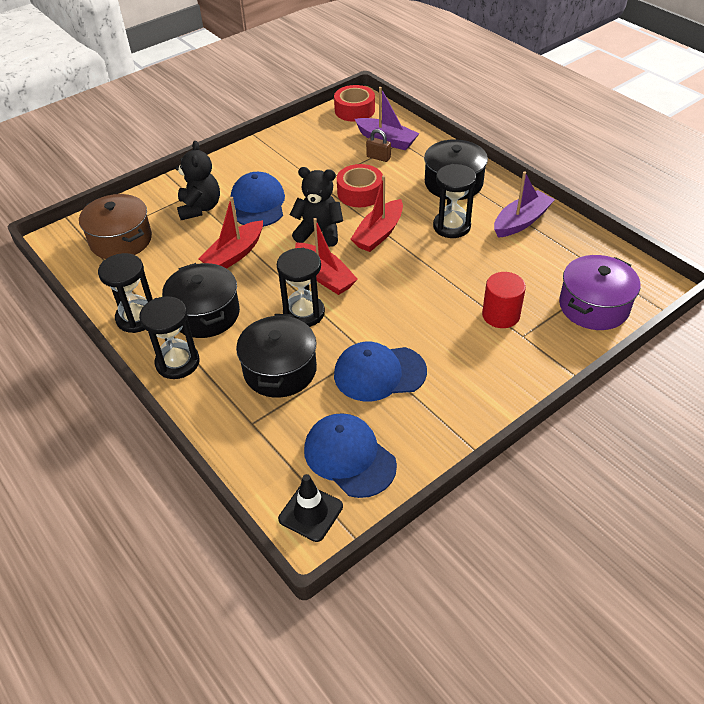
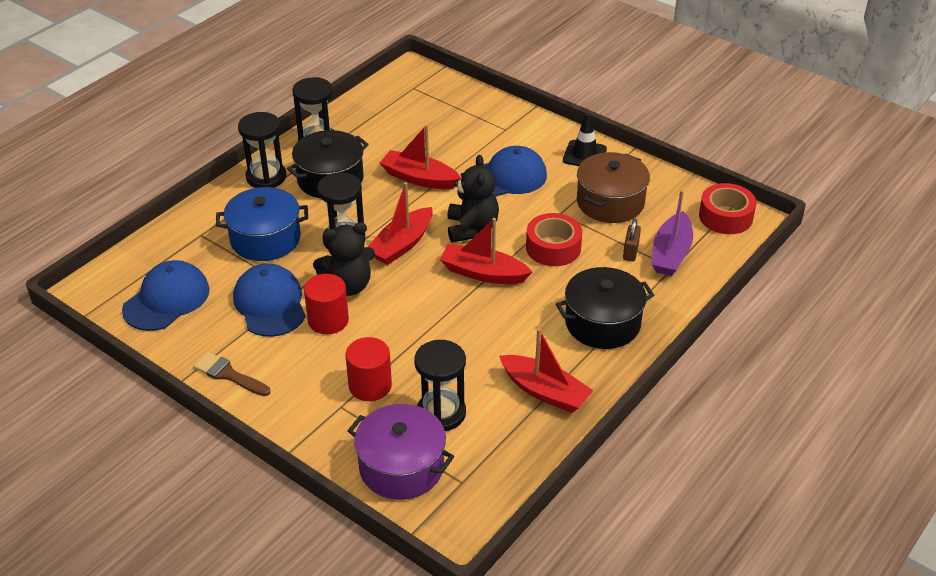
camera: 75 degrees right, 5 degrees down
(121, 240) = (421, 105): brown pot -> brown pot (610, 202)
(200, 208) = (486, 140): black teddy bear -> black teddy bear (348, 285)
(280, 370) = (265, 239): black pot -> blue pot
(311, 512) = (107, 286): black traffic cone -> black traffic cone (584, 155)
(413, 334) = (328, 320): none -> red cylinder
(451, 226) = (515, 330): black hourglass -> black hourglass (441, 413)
(471, 410) = (228, 374): none -> brown brush
(521, 221) = (545, 391): purple boat -> red boat

